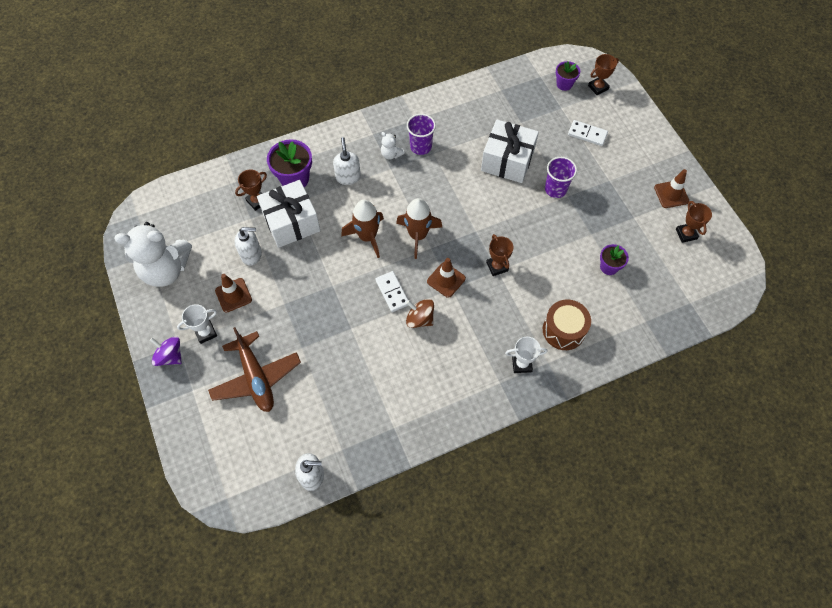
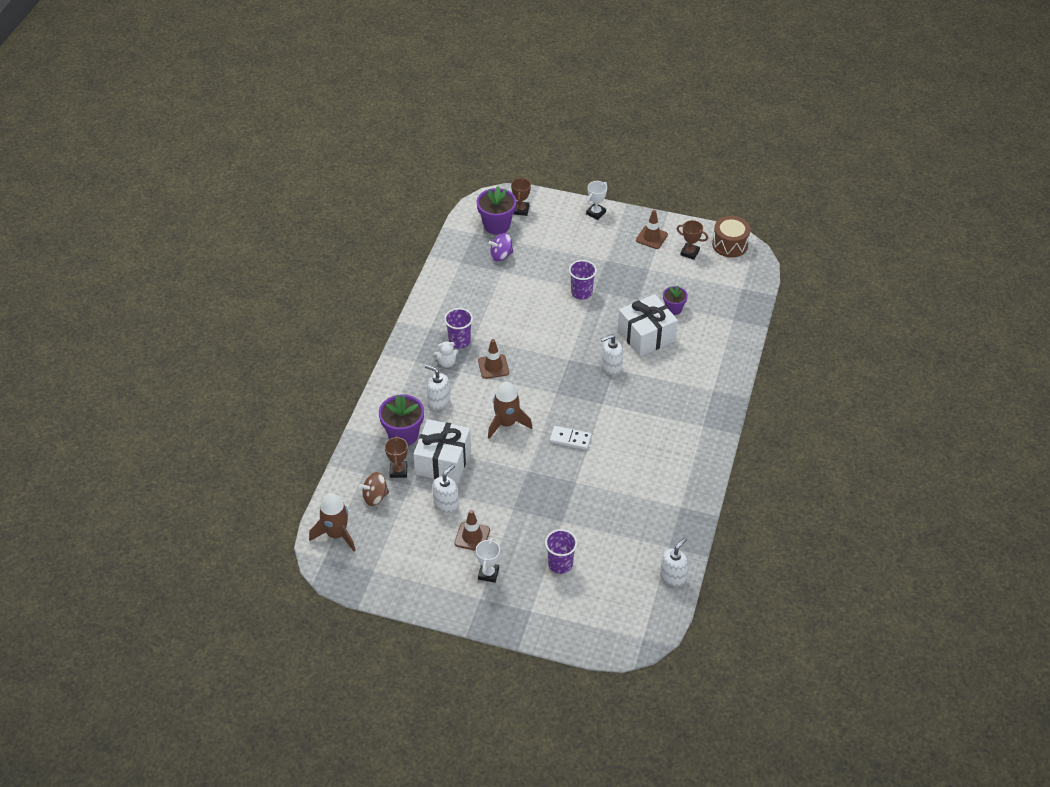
camera: 50 degrees left, 15 degrees down
(166, 270) = (401, 567): white teddy bear -> none
(170, 356) = (486, 608): purple spinning top -> purple spinning top (501, 255)
(256, 377) = (560, 564): brown plane -> purple cup
(418, 235) = (537, 393): brown rocket -> brown rocket (336, 534)
(420, 319) = (609, 437): brown spinning top -> brown spinning top (375, 497)
(446, 280) = (592, 402): brown traffic cone -> brown traffic cone (493, 366)
(497, 266) = (611, 367): brown trophy -> white soap dispenser
(507, 161) = (528, 302): white gift -> white gift (646, 335)
(521, 364) = (700, 405): white trophy -> white trophy (596, 213)
(563, 330) = (697, 365): brown drum -> brown drum (730, 244)
(564, 84) = (497, 225): purple flower pot -> purple flower pot, size x1.69
(587, 134) = (554, 244): white domino -> none

